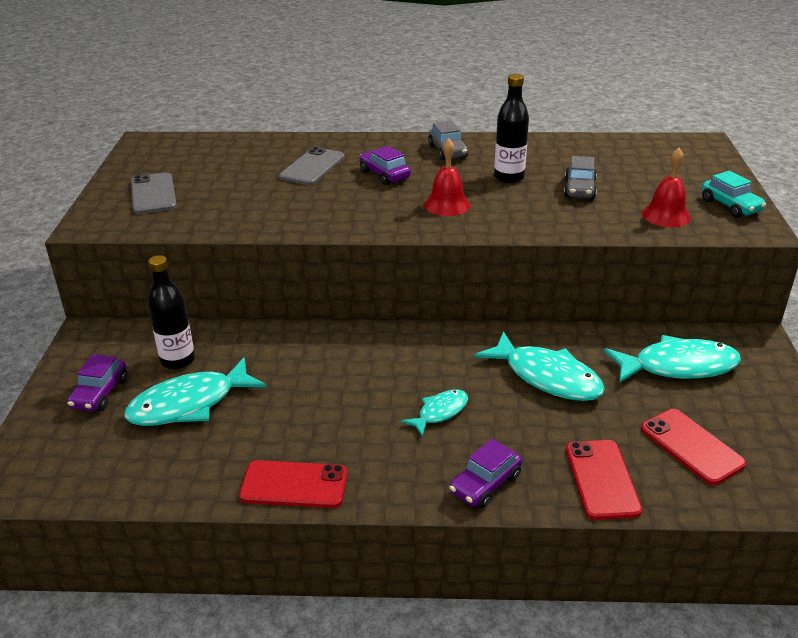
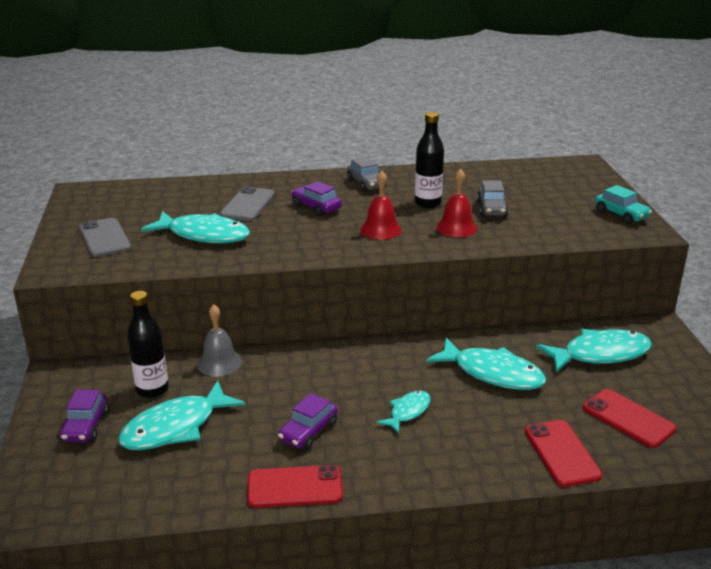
camera: 10 degrees left, 5 degrees down
(254, 337) = (219, 363): none -> grey bell
(255, 198) = (204, 235): none -> turquoise fish
(485, 484) = (464, 468): purple car -> purple car (308, 432)
(666, 215) = (570, 226): red bell -> red bell (456, 227)

